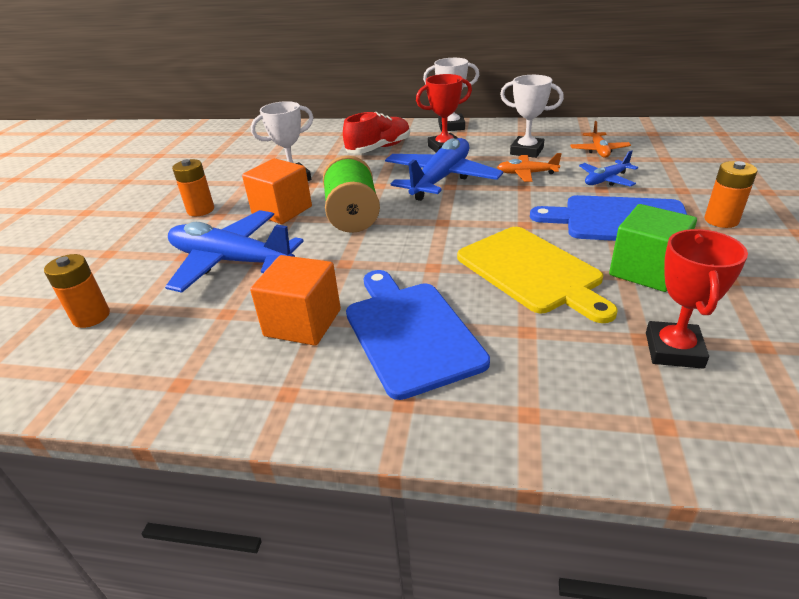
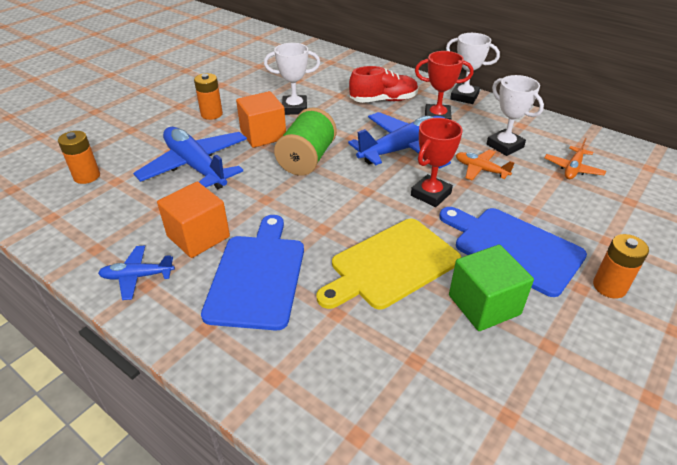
camera: 25 degrees right, 5 degrees up
(531, 271) = (391, 264): yellow cutting board -> yellow cutting board turned 60 degrees clockwise
(606, 180) = (545, 202): blue plane -> blue plane (137, 276)
(674, 350) = (430, 383): red trophy -> red trophy (431, 194)

